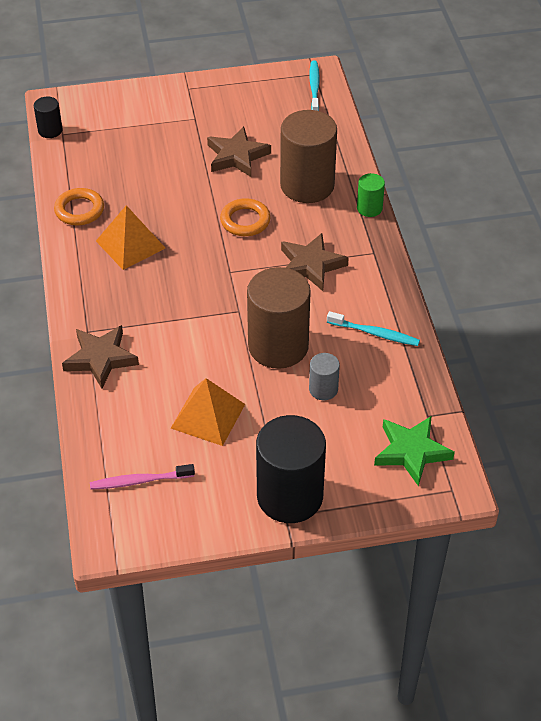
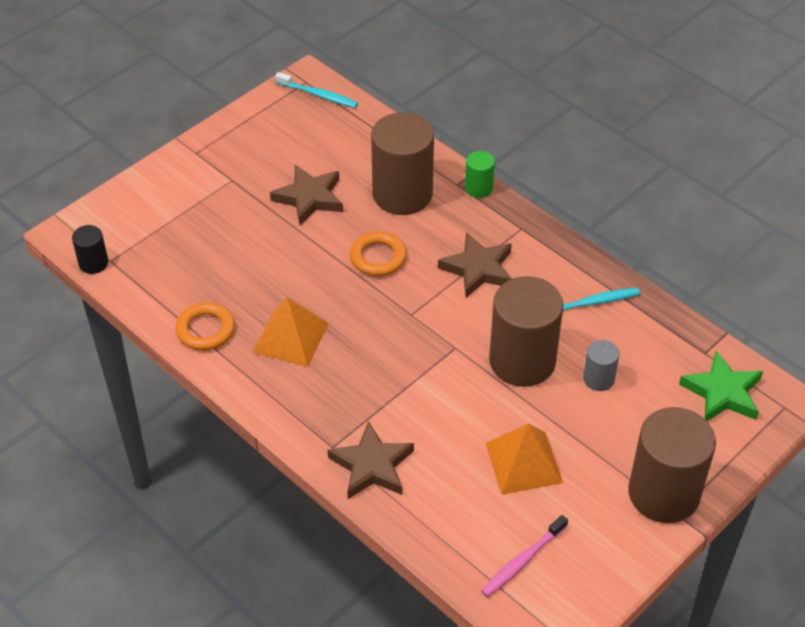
camera: 35 degrees left, 0 degrees up
(290, 496) = (663, 493): black cylinder -> brown cylinder
(314, 87) = (318, 95): turquoise toothbrush -> turquoise toothbrush turned 150 degrees clockwise

